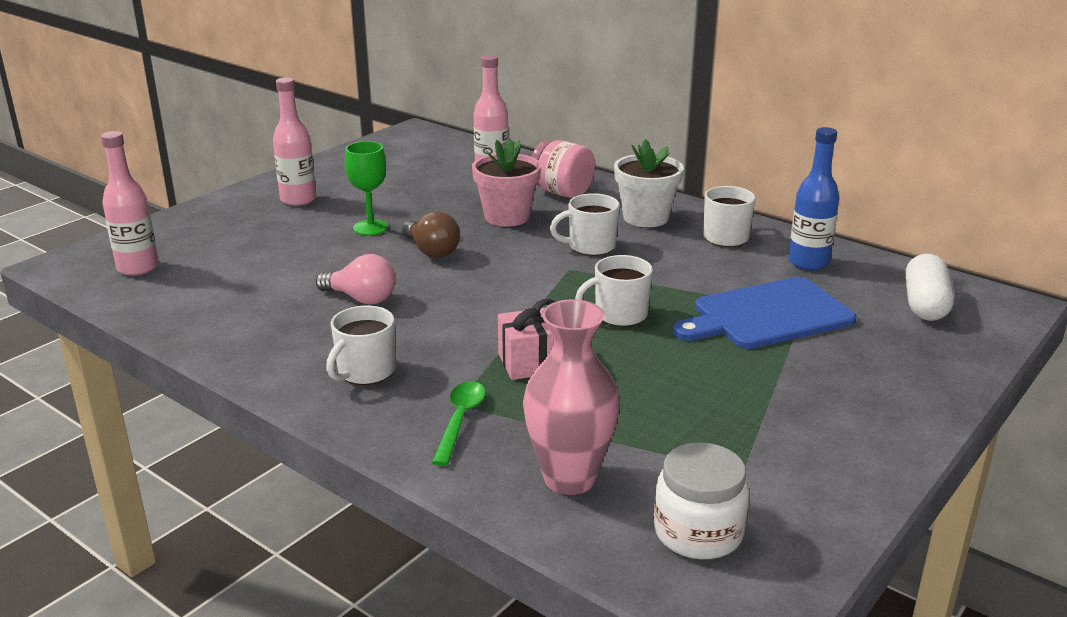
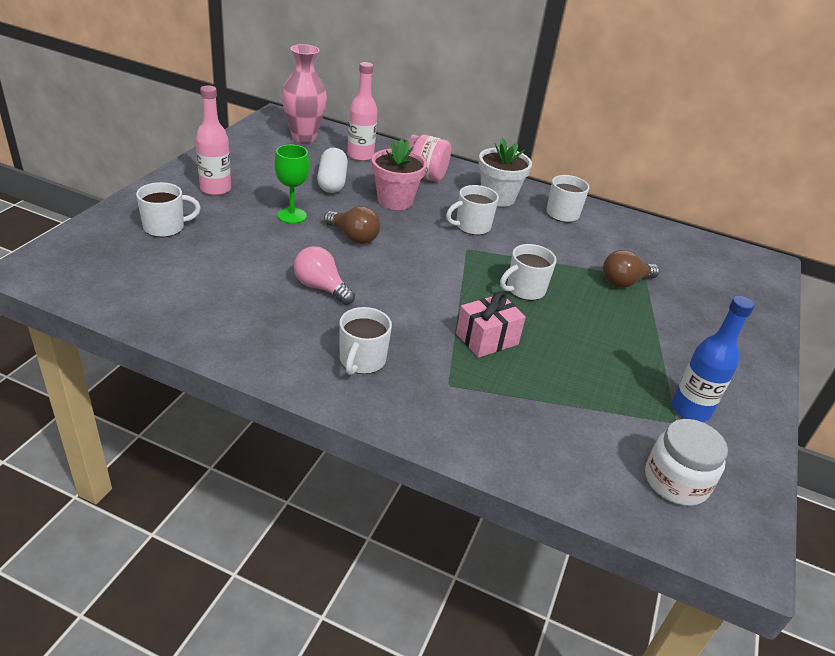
camera: 20 degrees left, 10 degrees up
(138, 268) = (107, 267): pink bottle -> none
(221, 234) = (165, 227): none -> white mug
(361, 299) = (321, 288): pink light bulb -> pink light bulb turned 150 degrees counterclockwise
(460, 420) = (459, 400): green spoon -> none
(569, 478) = (566, 445): pink vase -> pink vase (304, 137)
(767, 315) = (624, 282): blue cutting board -> brown light bulb
(808, 263) = (627, 234): blue bottle -> blue bottle (690, 410)
(925, 304) = (718, 266): white capsule -> white capsule (332, 182)

